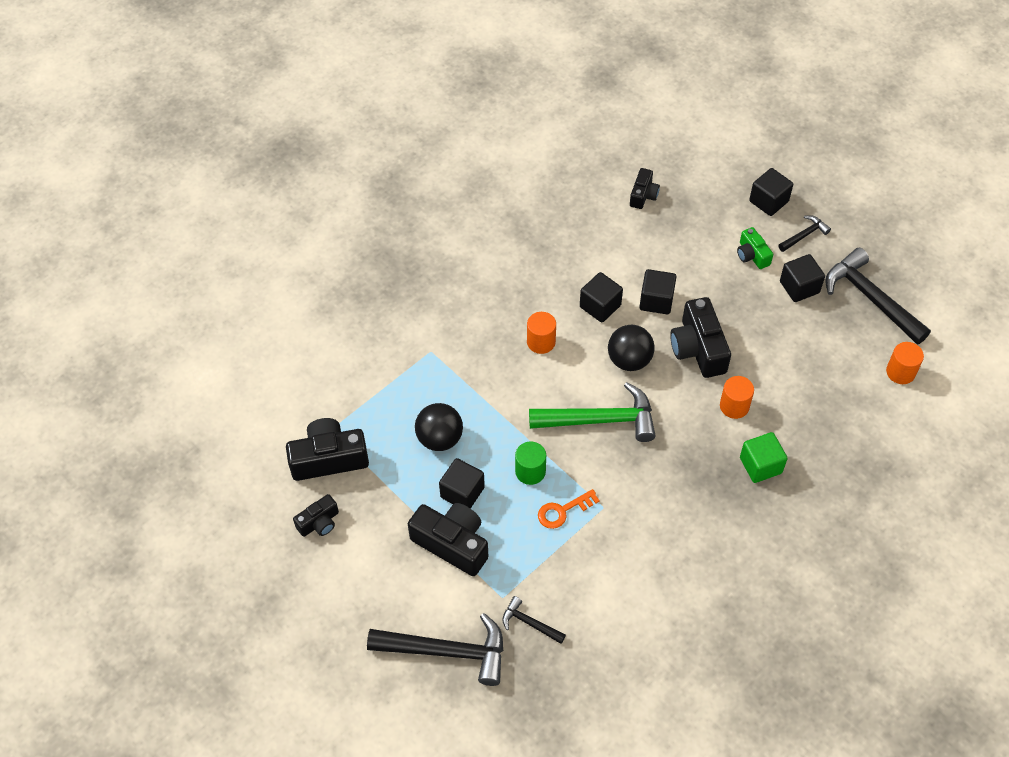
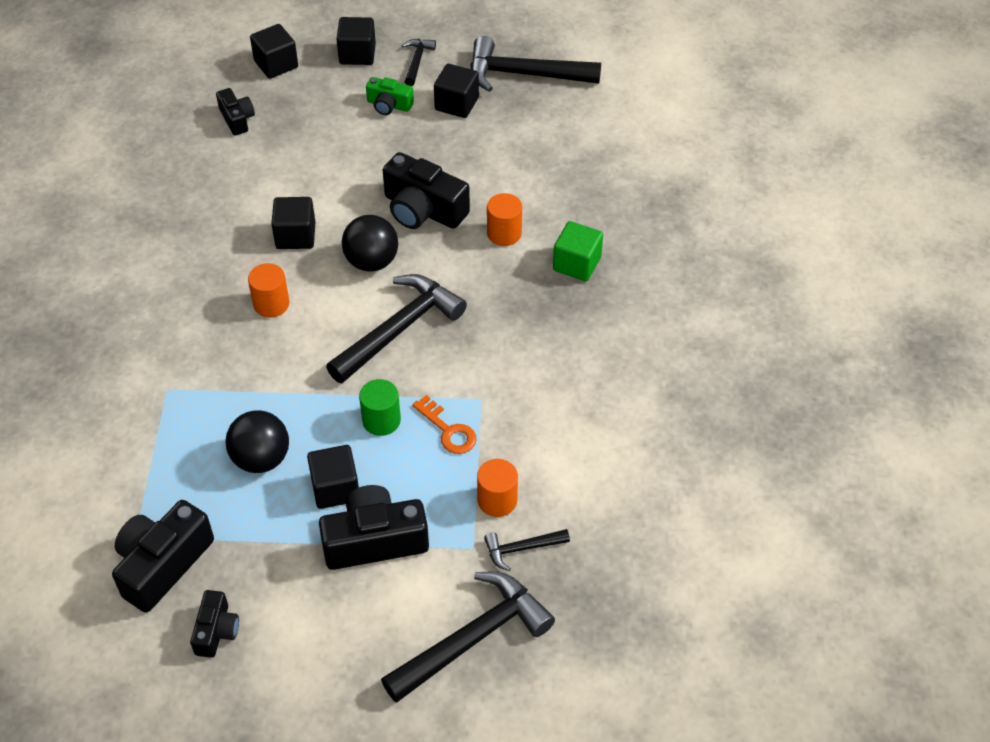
camera: 45 degrees left, 5 degrees down
(563, 511) = (448, 430): orange key -> orange key turned 60 degrees counterclockwise
(600, 420) = (398, 329): green hammer -> black hammer
(656, 301) = (343, 196): black cube -> black cube (276, 64)
(900, 372) = (608, 114): orange cylinder -> orange cylinder (497, 500)

